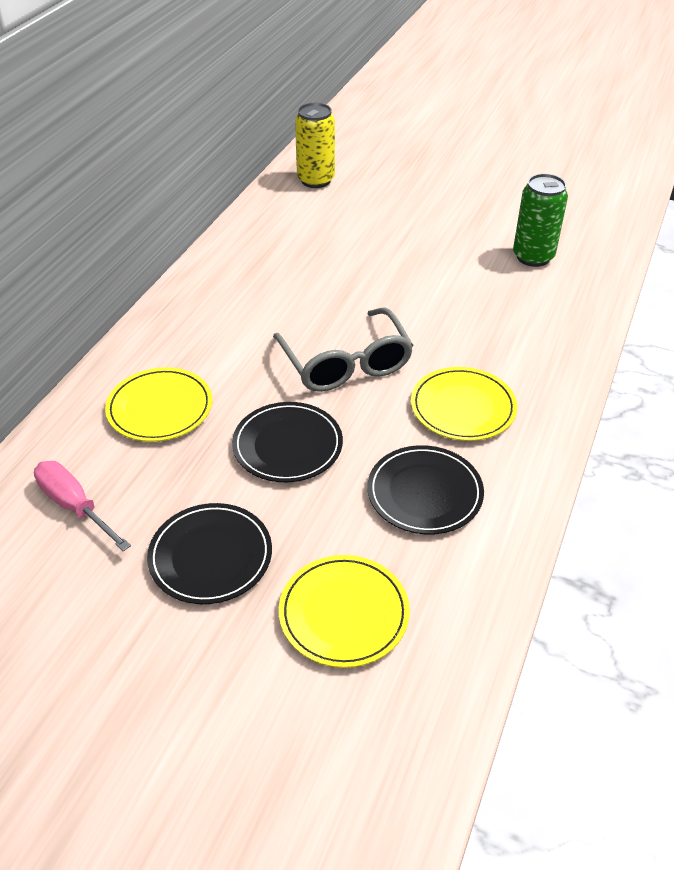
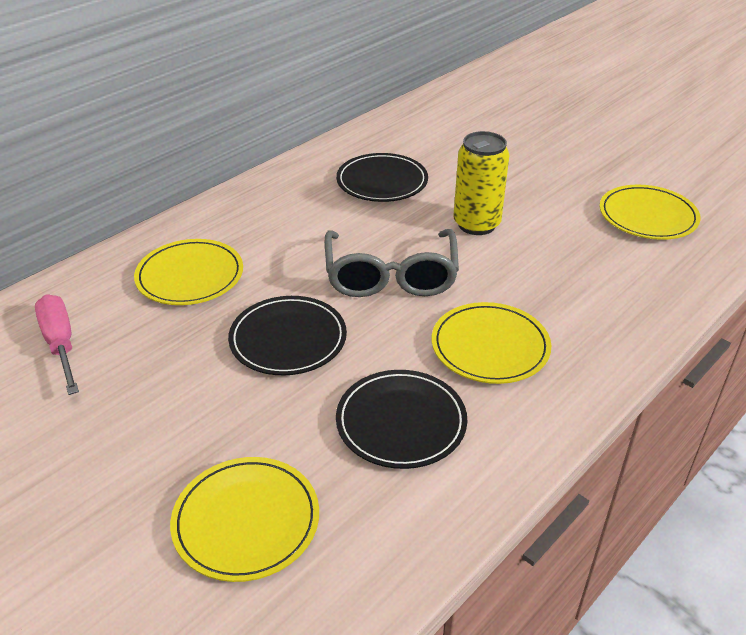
camera: 20 degrees right, 5 degrees down
(210, 556) = (151, 424): black plate -> black plate (382, 181)
(316, 180) = (456, 107): yellow can -> yellow can (476, 224)
(533, 257) = (647, 216): green can -> yellow plate

